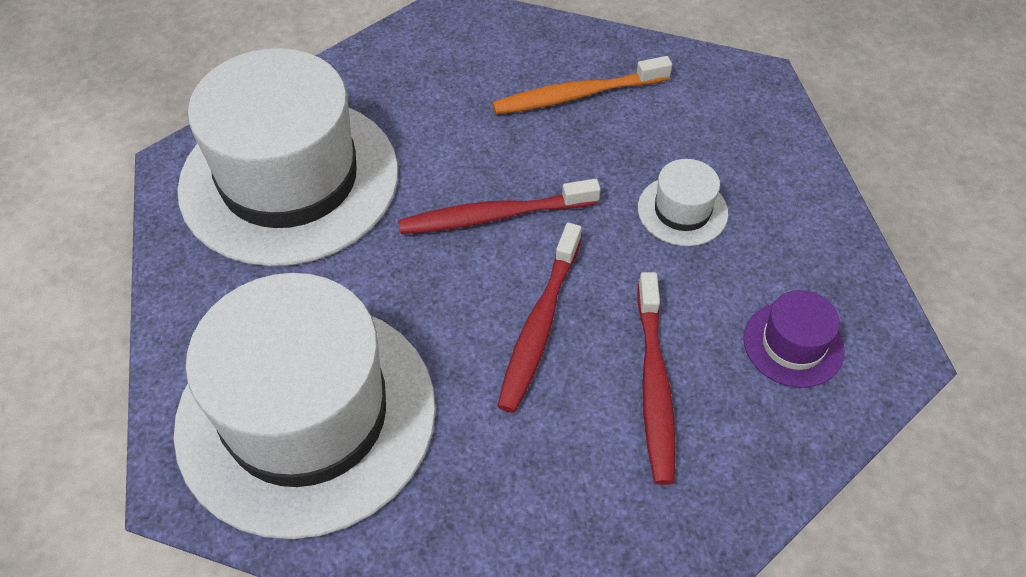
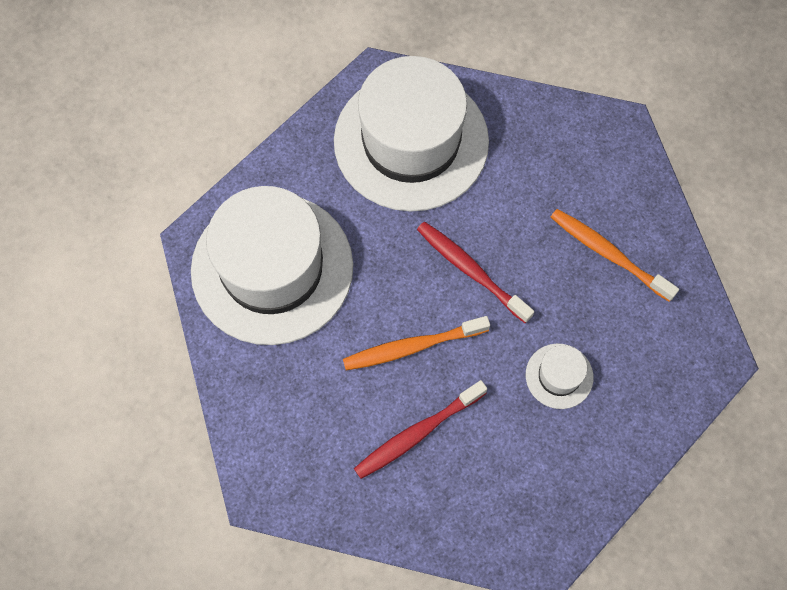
camera: 55 degrees right, 15 degrees up
(540, 325) = (412, 347): red toothbrush -> orange toothbrush
(793, 344) = (503, 496): purple hat -> none

